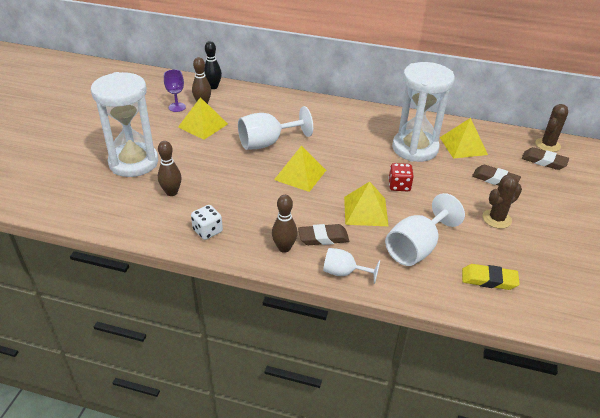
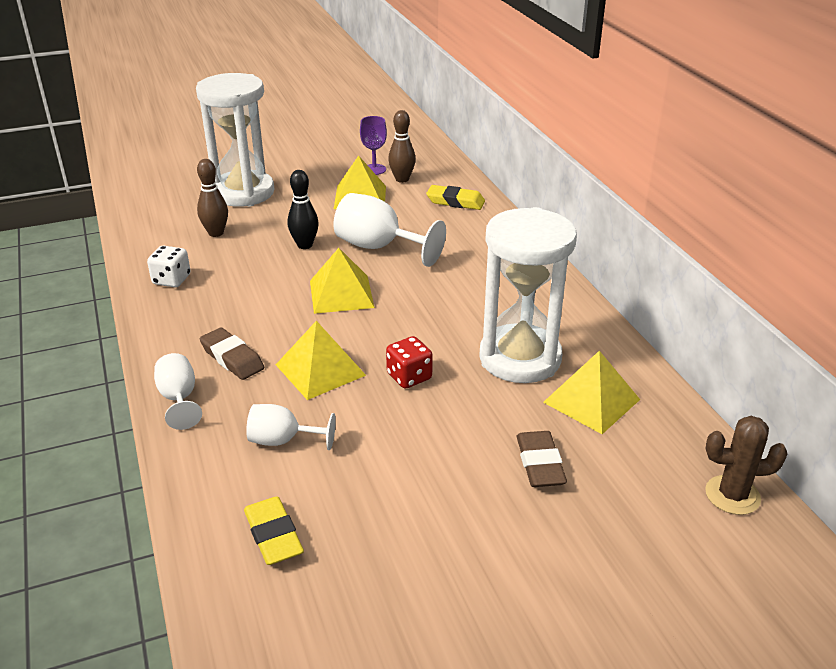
camera: 55 degrees right, 5 degrees down
(213, 87) = (446, 170): black bowling pin -> black bowling pin (304, 245)
(252, 100) = (455, 202): none -> yellow eraser
(284, 248) = (187, 338): brown bowling pin -> none
(416, 248) = (283, 441): white goblet -> white goblet, size x0.59
(496, 219) = (433, 498): brown cactus -> none
(544, 161) = (670, 505): brown eraser -> none

